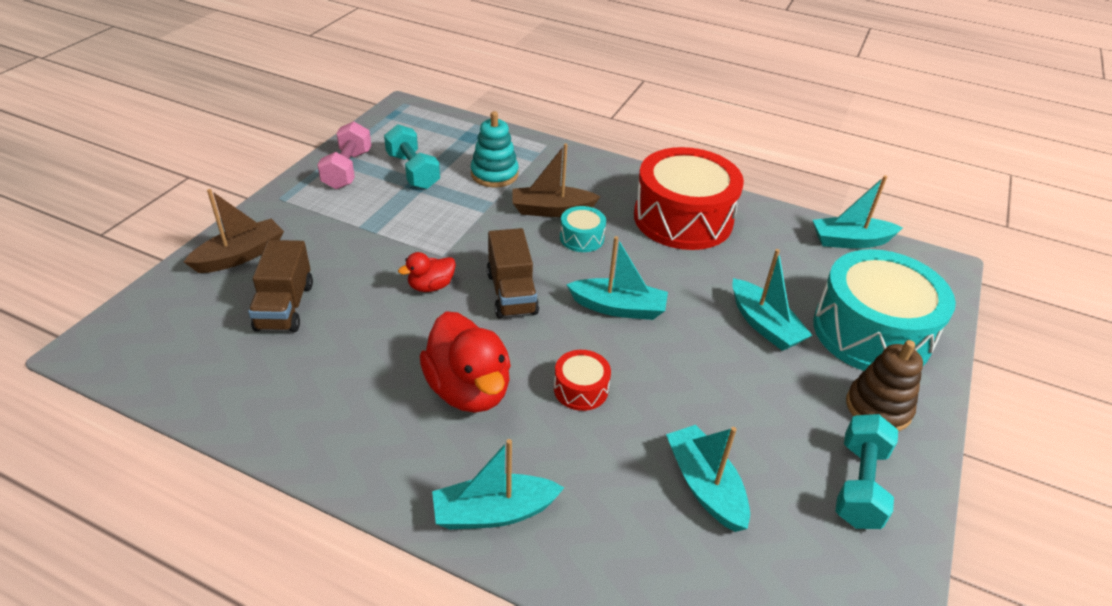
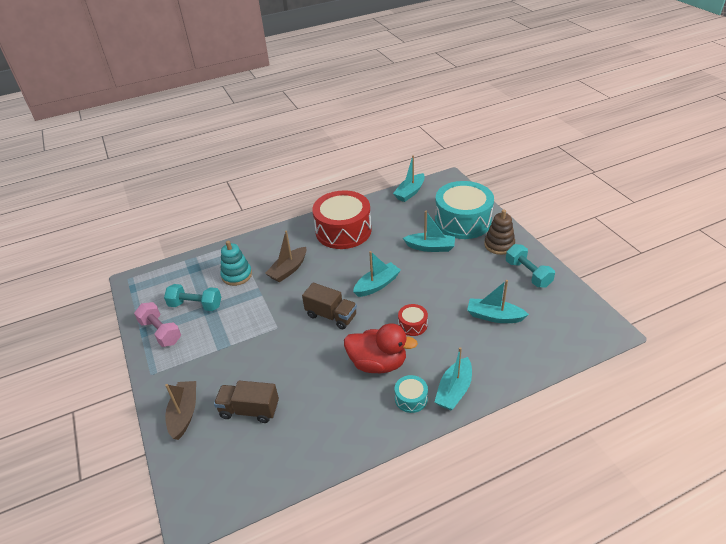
camera: 45 degrees left, 0 degrees up
(285, 307) = (249, 410): brown truck -> brown truck turned 150 degrees clockwise
(431, 286) = (295, 343): red duck -> none
(582, 238) = (319, 271): turquoise drum -> turquoise drum (411, 398)

